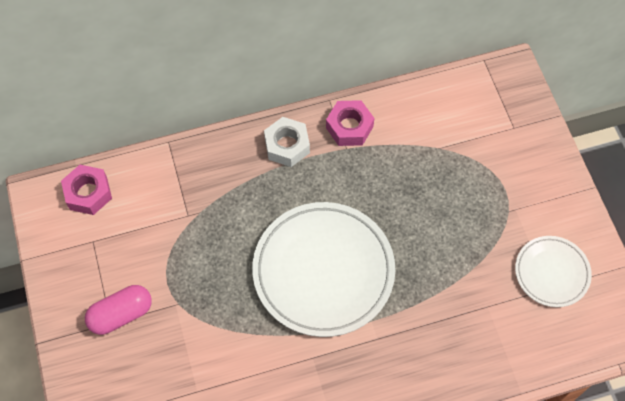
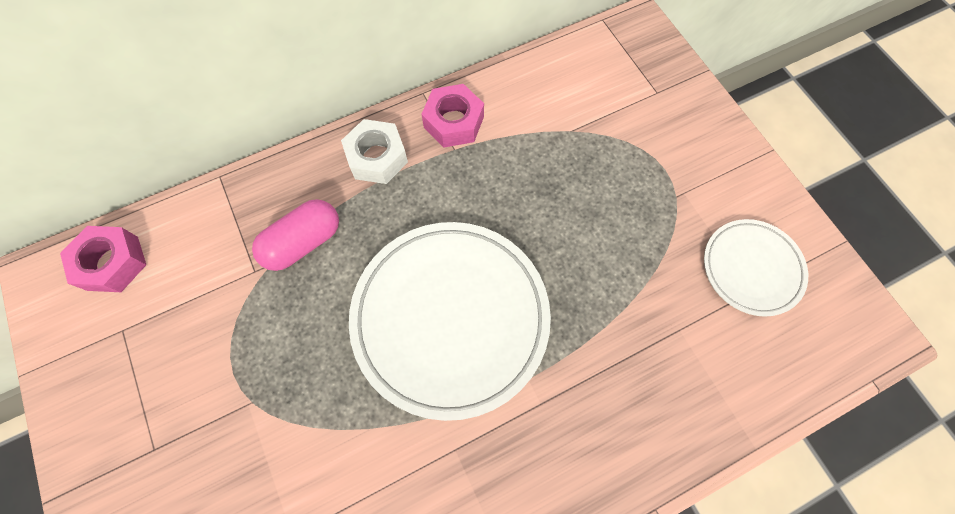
camera: 10 degrees left, 5 degrees up
(121, 314) = (169, 434): pink capsule -> pink capsule (303, 242)

